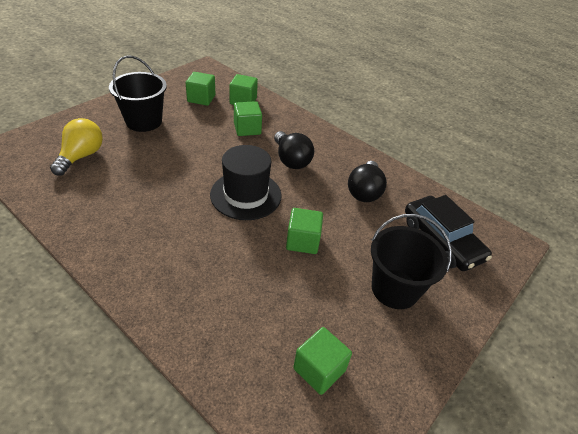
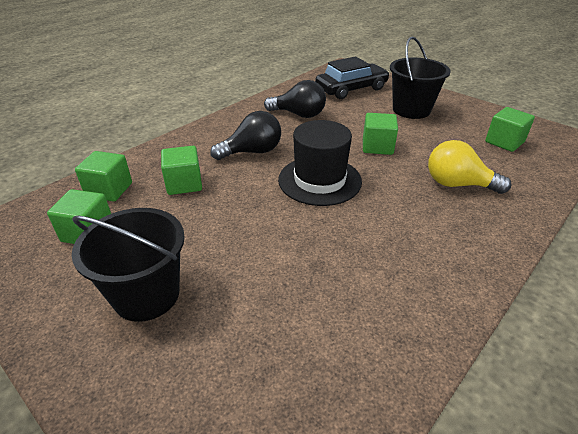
camera: 85 degrees left, 5 degrees down
(81, 156) = (254, 365): yellow light bulb -> yellow light bulb (458, 184)

